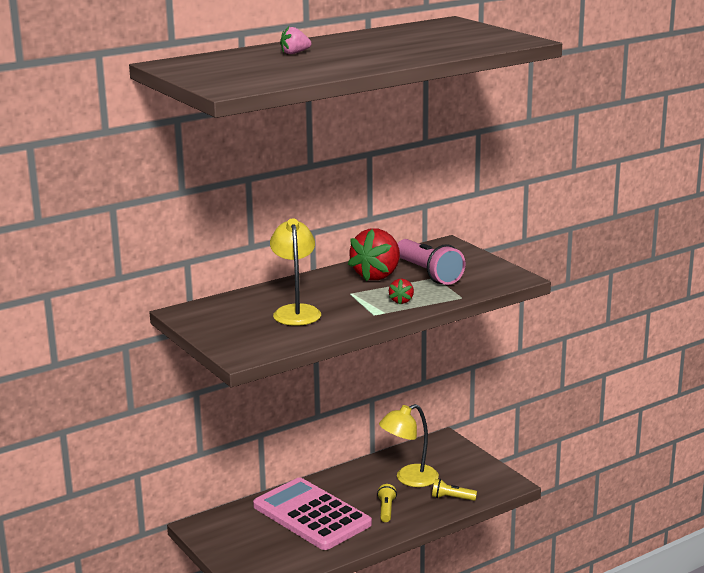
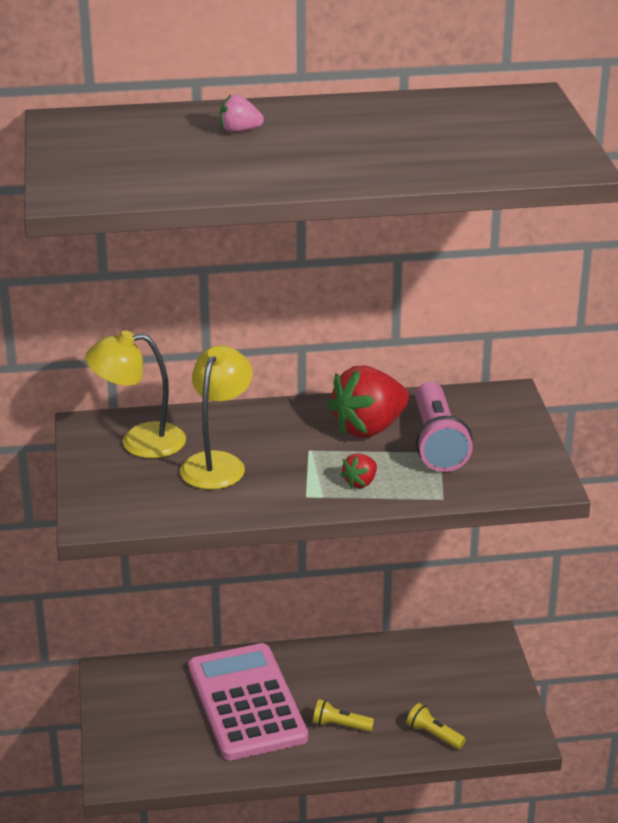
camera: 25 degrees right, 10 degrees up
(386, 510) = (340, 725): yellow flashlight -> yellow flashlight turned 105 degrees counterclockwise
(409, 479) = (402, 687): yellow lamp -> yellow lamp (139, 441)

